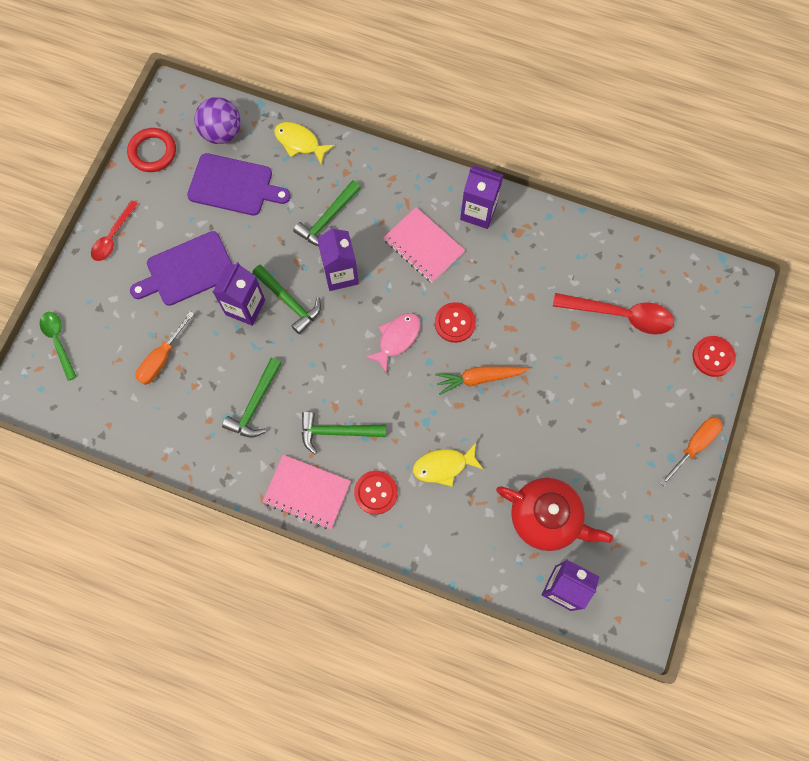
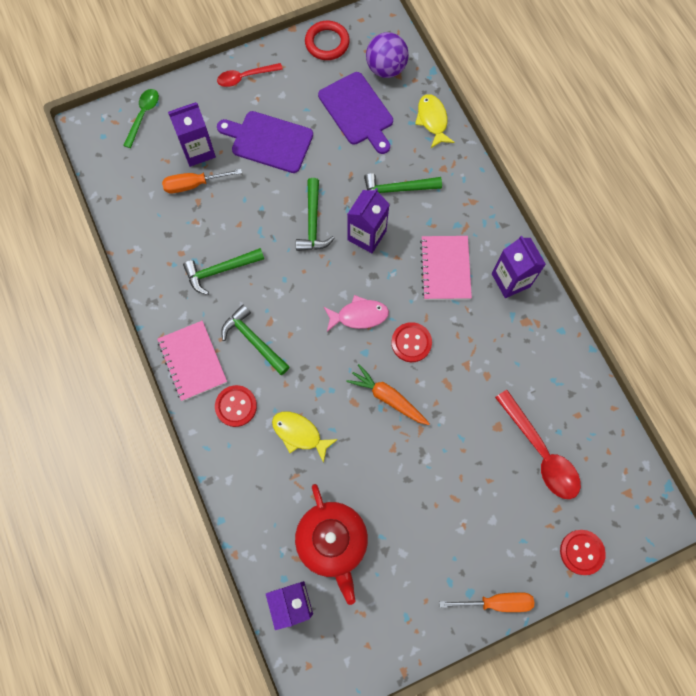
camera: 45 degrees right, 0 degrees up
(245, 307) = (280, 200): purple carton -> purple carton (198, 151)

